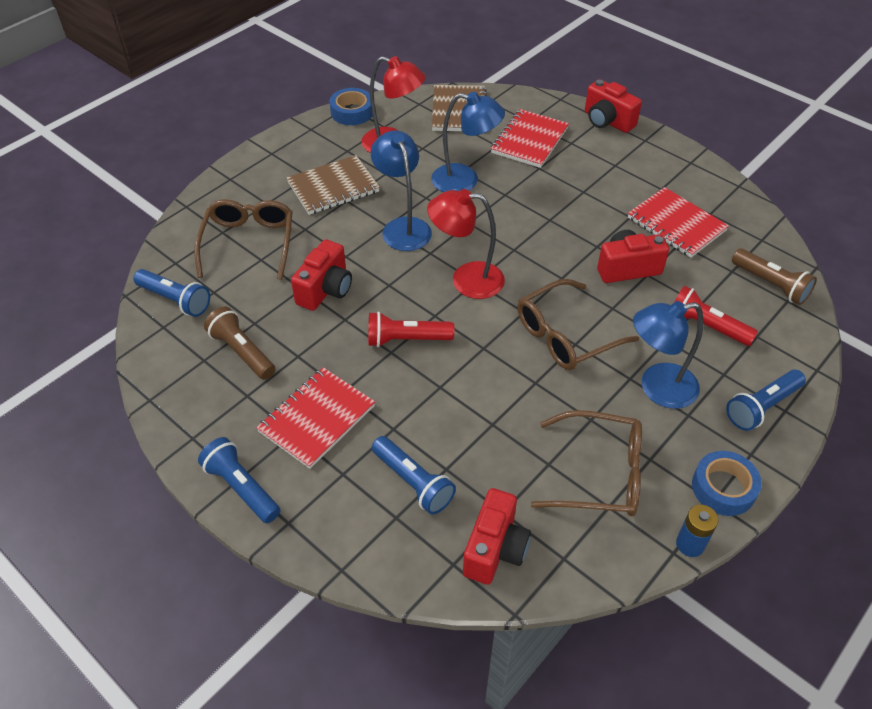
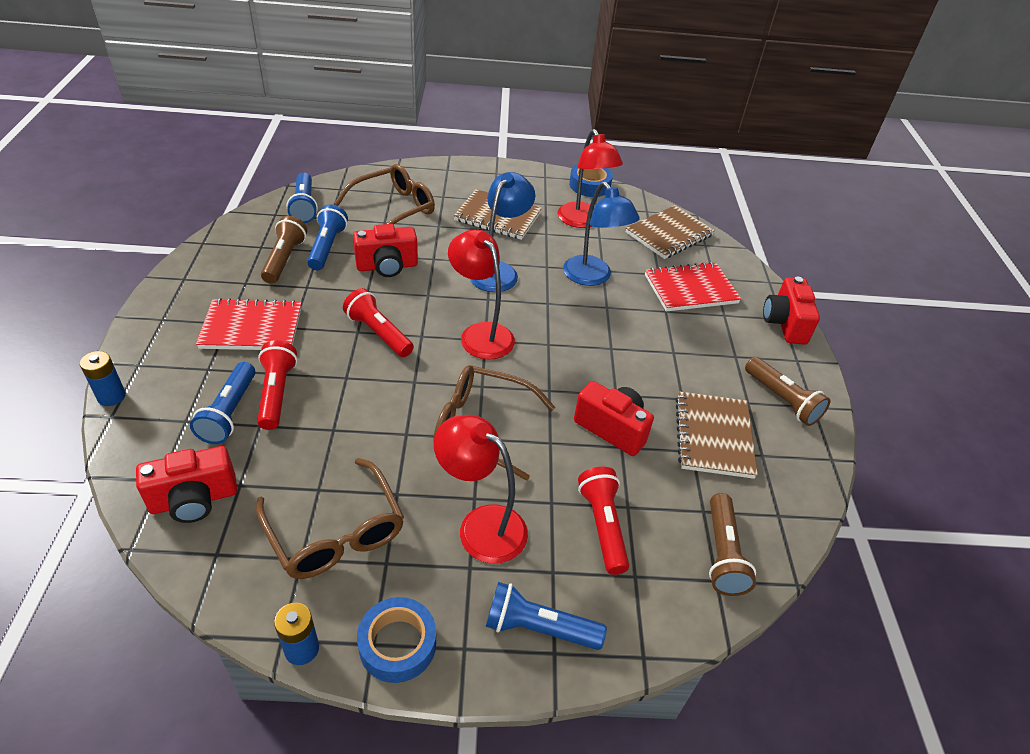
camera: 45 degrees right, 5 degrees down
(242, 488) = (154, 325): blue flashlight -> blue flashlight (327, 247)
(315, 560) = (111, 396): none -> blue battery
(418, 440) = (277, 393): none -> red flashlight
(657, 388) = (481, 525): blue lamp -> red lamp
(673, 172) = (782, 400): none -> brown flashlight
(676, 224) = (713, 436): red notebook -> brown notebook

